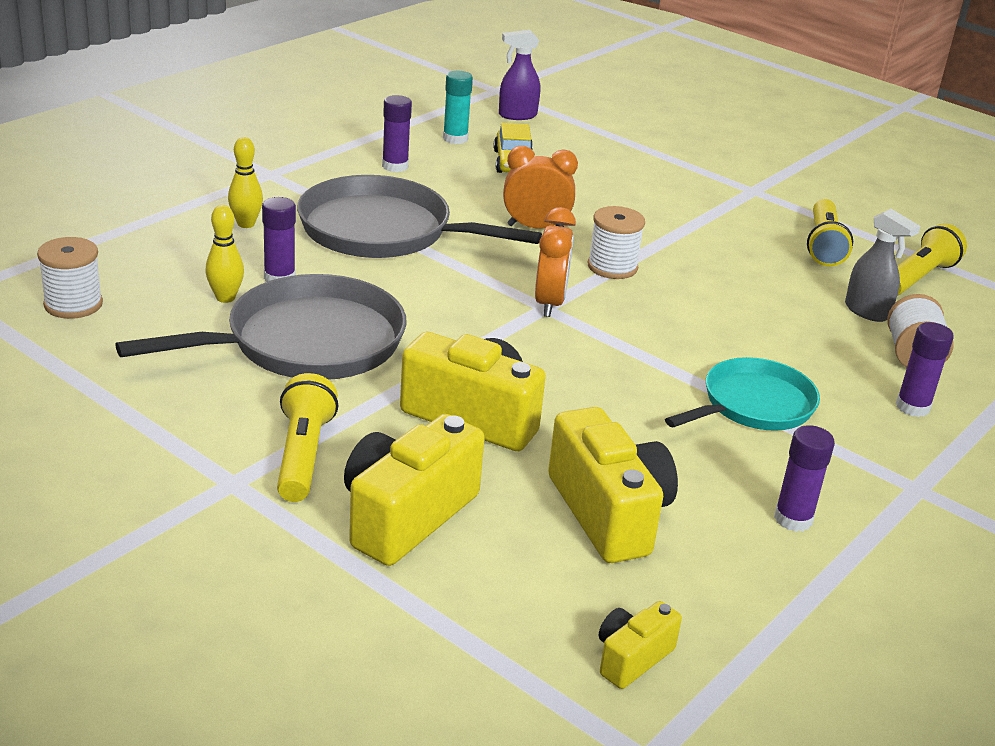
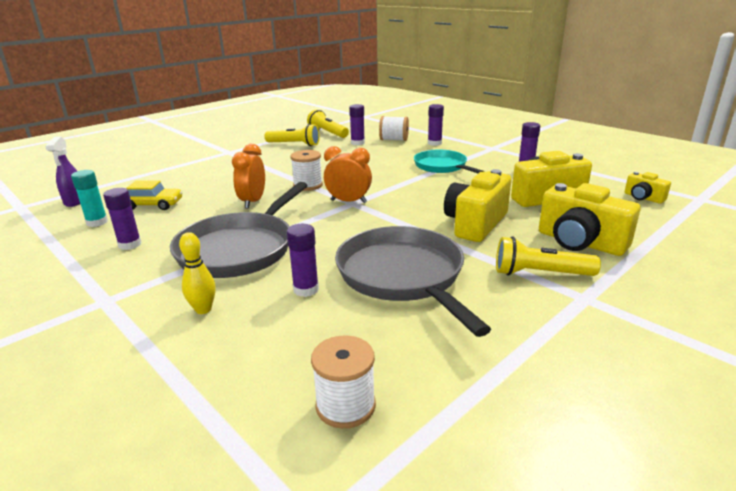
camera: 80 degrees left, 5 degrees down
(225, 298) = (336, 313): yellow bowling pin -> none
(867, 311) = (357, 143): grey spray bottle -> purple glue stick

